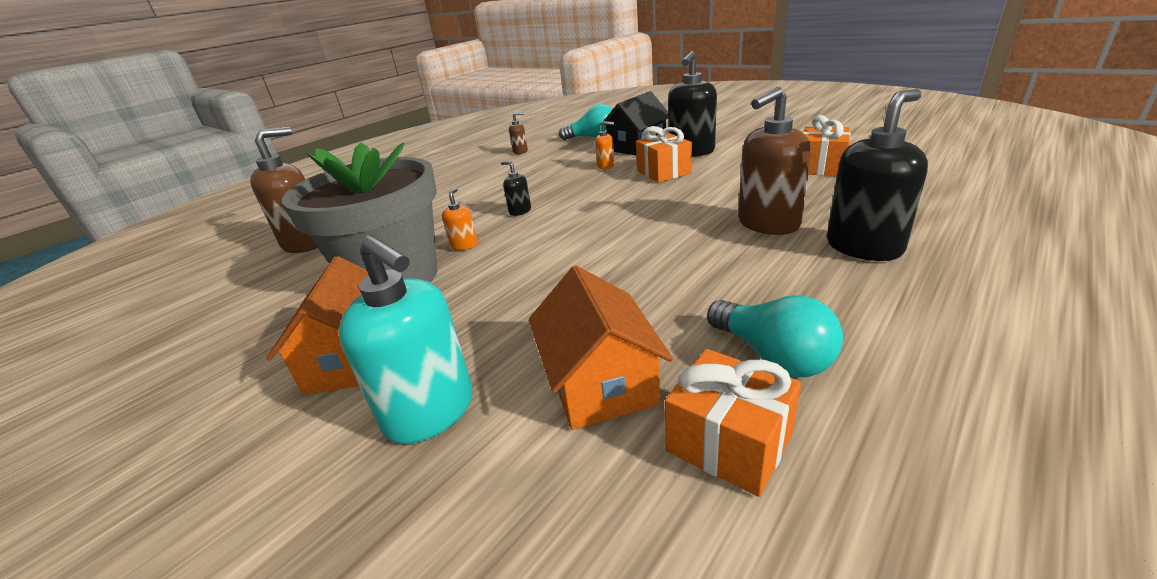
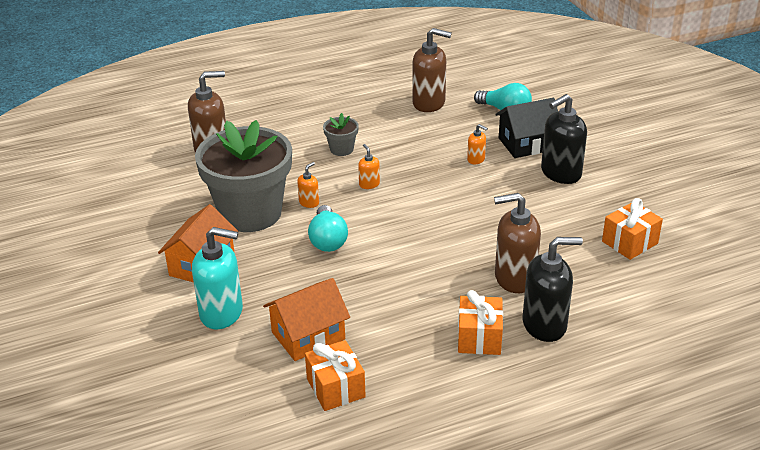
camera: 25 degrees right, 5 degrees up
(430, 411) = (222, 313): turquoise soap dispenser -> turquoise soap dispenser turned 60 degrees counterclockwise
(464, 198) = (341, 149): none -> grey flower pot
(520, 151) = (429, 103): brown soap dispenser -> brown soap dispenser, size x2.13
(520, 211) = (369, 184): black soap dispenser -> orange soap dispenser
(600, 382) = (308, 335): orange house -> orange house turned 45 degrees clockwise
(663, 172) = (510, 189): orange gift -> orange gift (479, 338)
(773, 356) = (402, 362): turquoise light bulb -> turquoise light bulb (328, 240)

